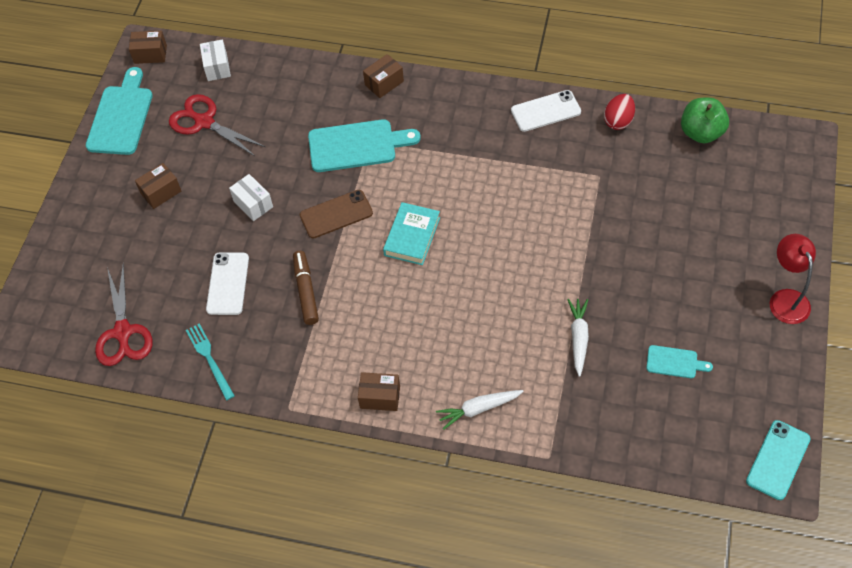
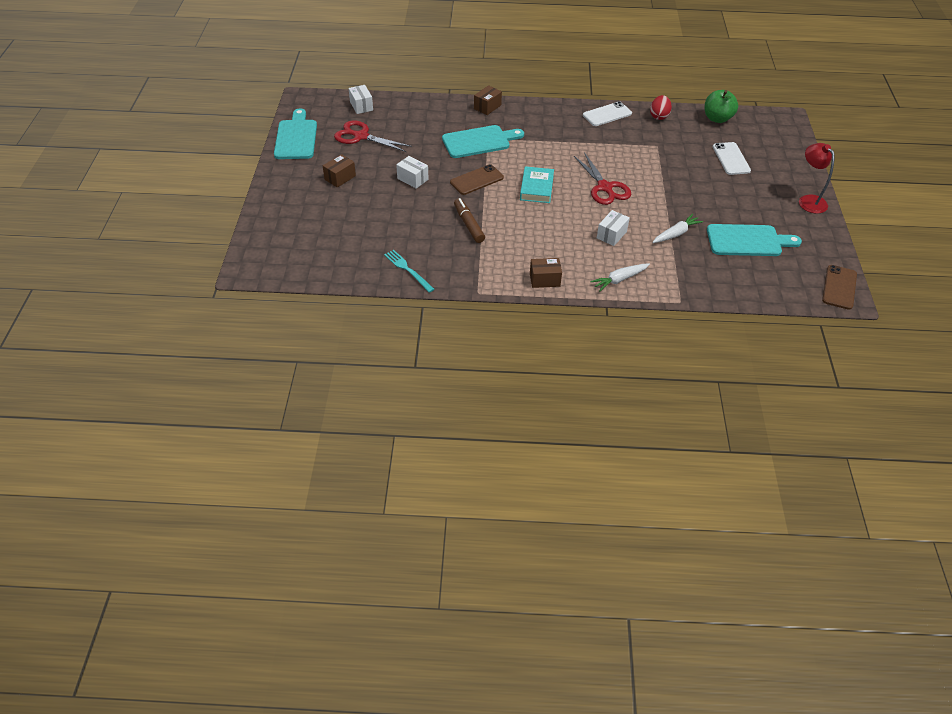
camera: 15 degrees left, 10 degrees down
(123, 332) = (335, 260): red scissors -> red scissors (605, 188)
(150, 54) = (308, 102): brown box -> none
(228, 284) = (408, 225): white phone -> white phone (731, 159)
(490, 330) = (611, 235): none -> white box
(578, 338) = (676, 234): white carrot -> white carrot turned 60 degrees clockwise
(674, 362) = (747, 241): turquoise cutting board -> turquoise cutting board, size x1.96
(778, 460) = (839, 287): turquoise phone -> brown phone

